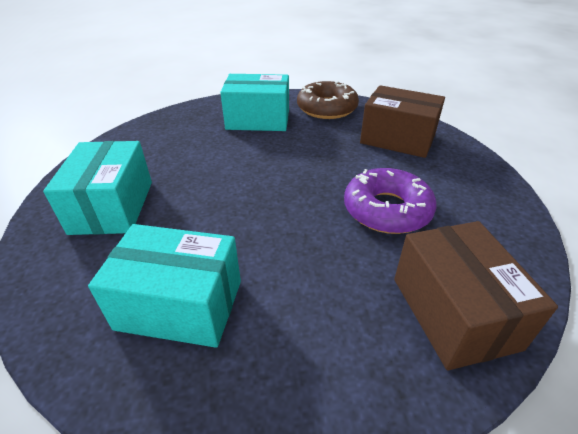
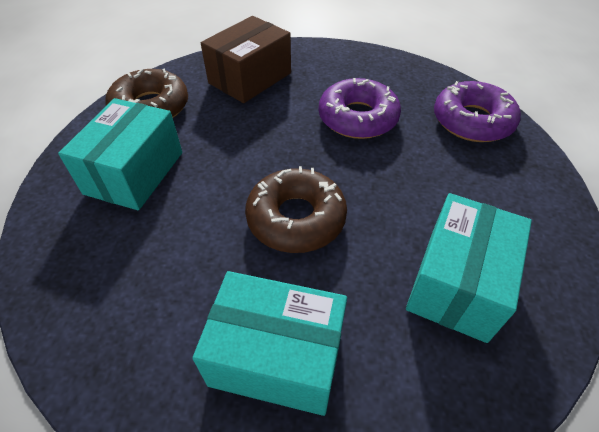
camera: 75 degrees left, 10 degrees up
(236, 194) = (296, 218): none -> brown donut
(454, 312) = (472, 121): brown box -> purple donut

